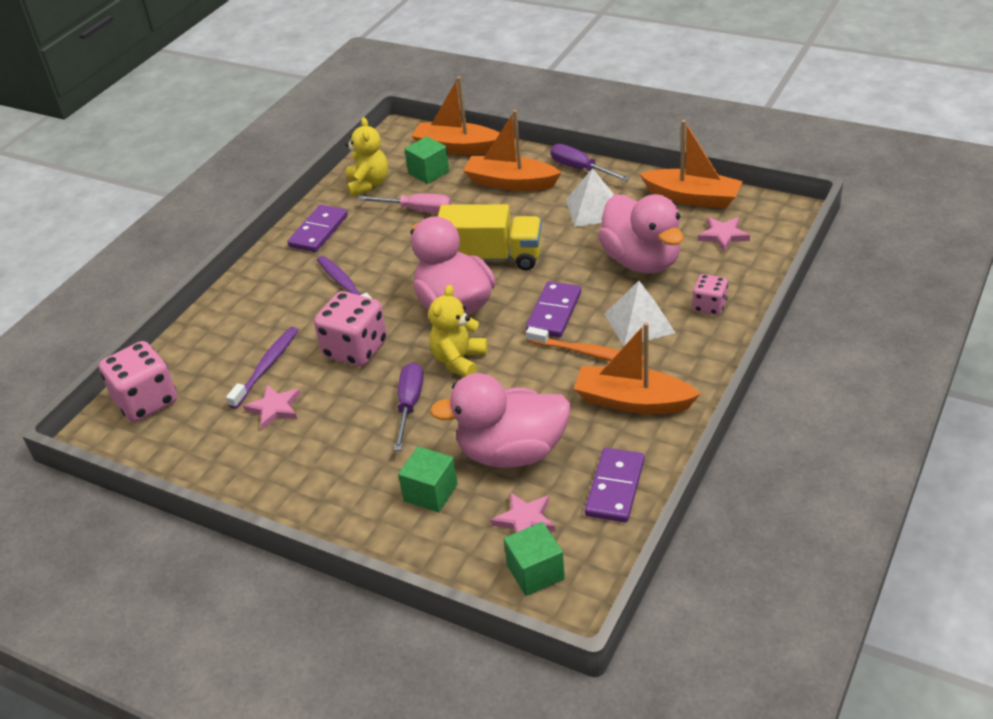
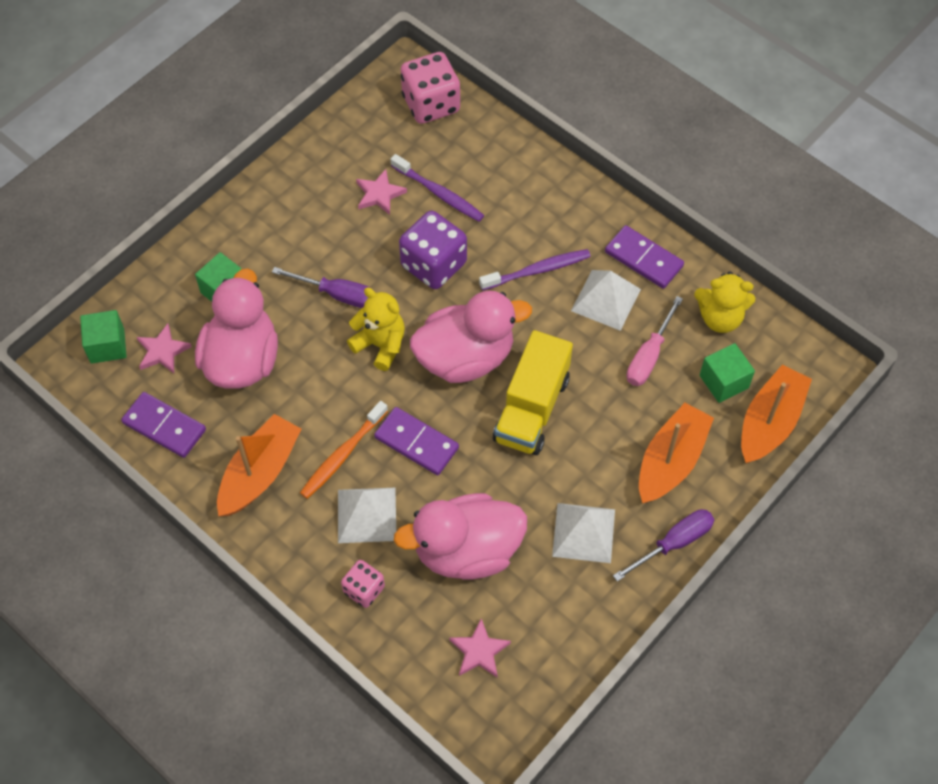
camera: 100 degrees right, 20 degrees up
(355, 349) = (433, 265): pink dice -> purple dice
(367, 242) = (606, 299): none -> white pyramid
(692, 197) = (566, 646): orange boat -> none

